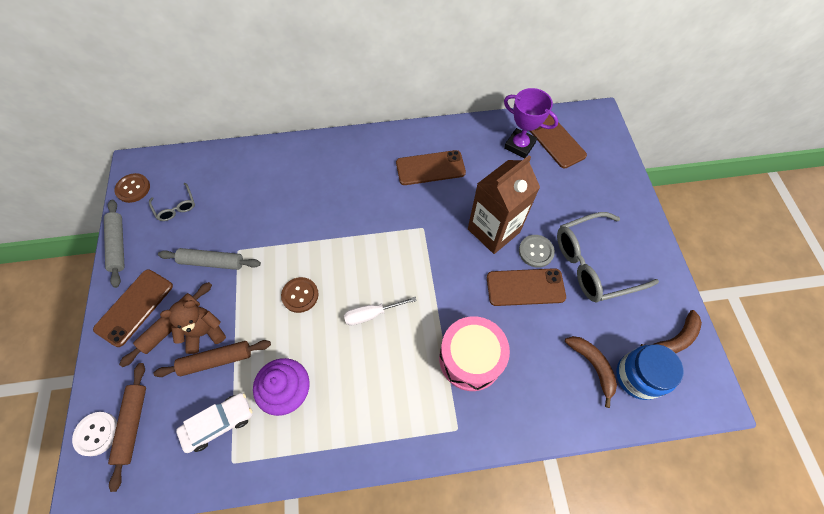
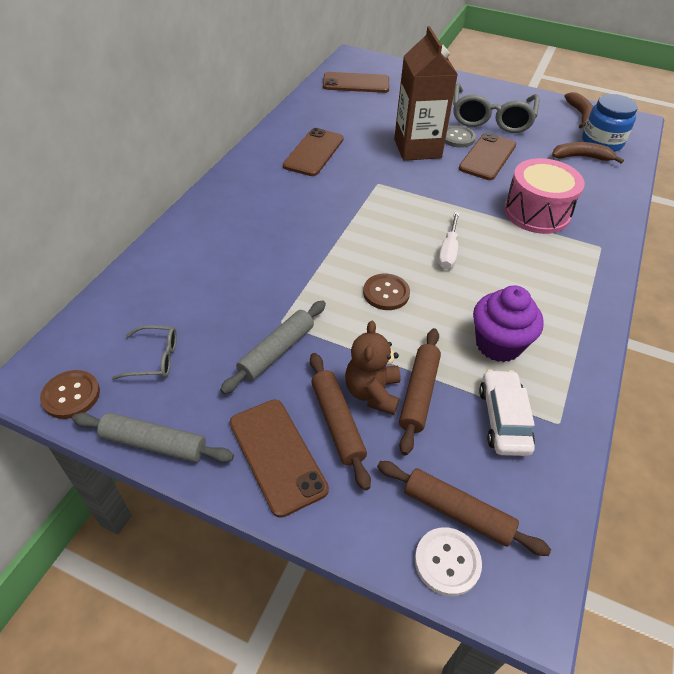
camera: 60 degrees left, 15 degrees down
(519, 145) = (342, 100): purple trophy -> none

